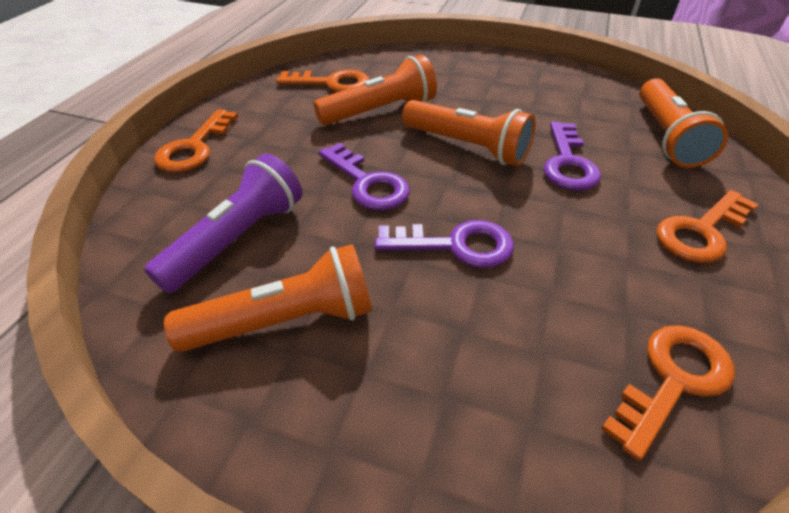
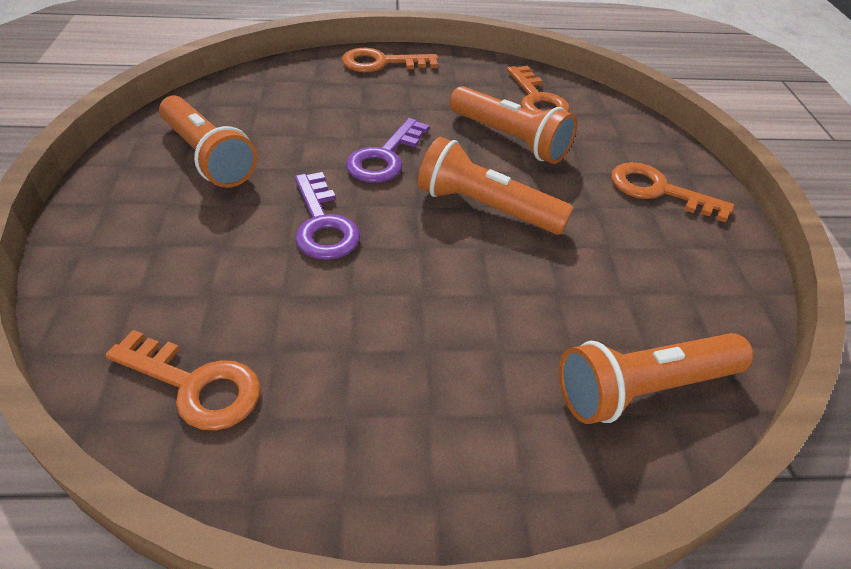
camera: 65 degrees right, 0 degrees up
(237, 239) = (282, 113): purple flashlight -> none
(467, 146) = (486, 208): orange flashlight -> orange flashlight turned 105 degrees clockwise
(568, 163) = (507, 290): purple key -> none
(701, 231) = (435, 421): orange key -> orange key (658, 191)

